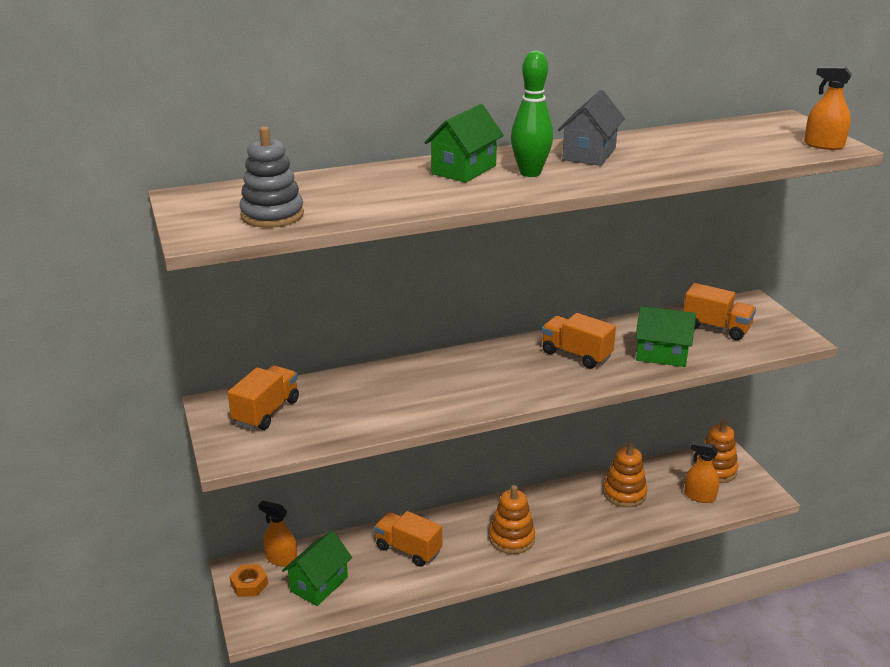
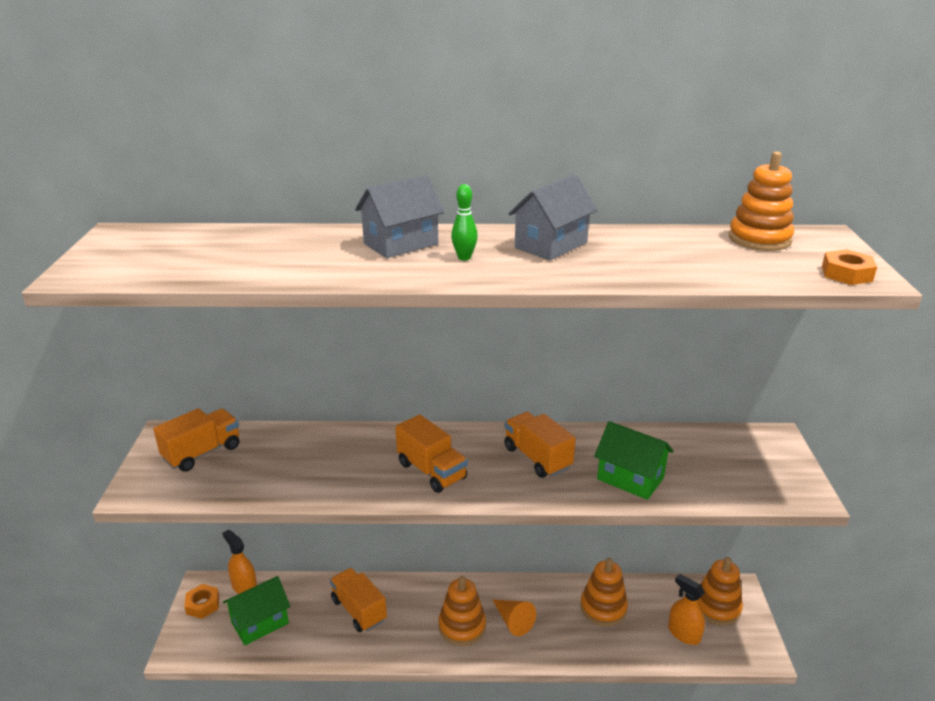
camera: 20 degrees right, 0 degrees up
(272, 215) = (165, 264): grey stacking toy -> none
(464, 170) = (401, 244): green house -> grey house
(530, 173) = (464, 257): green bowling pin -> green bowling pin, size x0.56
(554, 523) = (513, 621): none -> orange cone
(716, 328) = (713, 459): orange truck -> orange truck (432, 471)
(741, 128) = (759, 239): none -> orange stacking toy
(823, 145) = (846, 274): orange spray bottle -> orange nut

